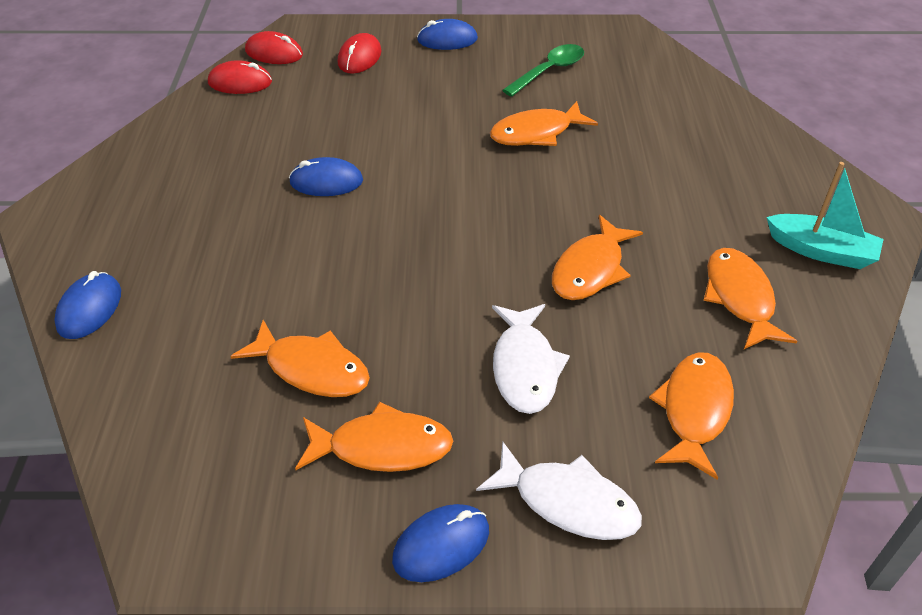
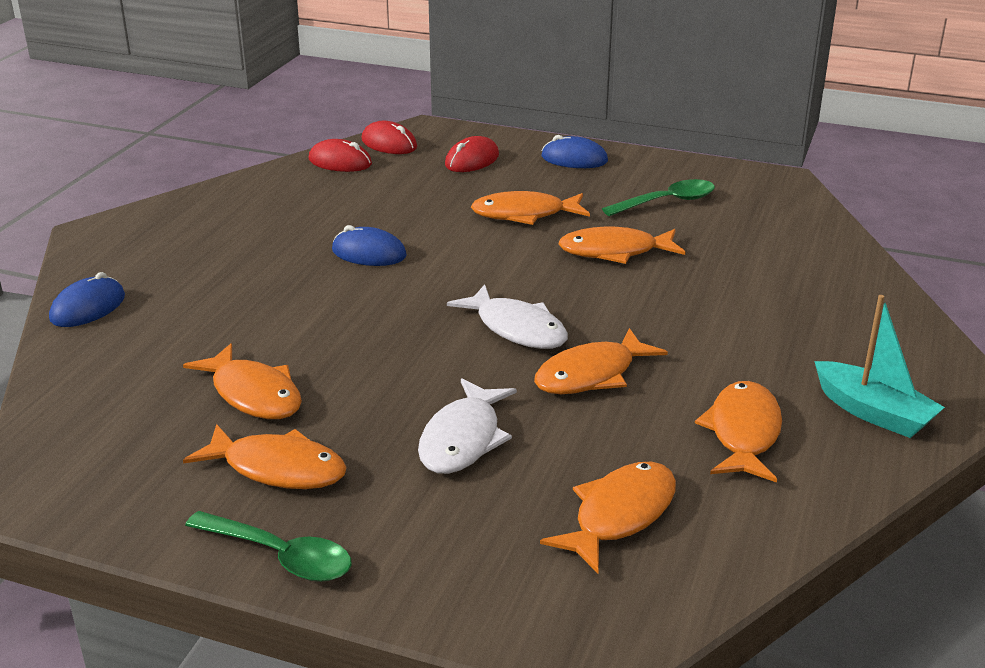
camera: 20 degrees right, 15 degrees down
(439, 109) = (524, 214): none -> orange fish
(441, 545) = (280, 556): blue mouse -> green spoon
(568, 502) = (430, 556): white fish -> white fish (517, 329)

